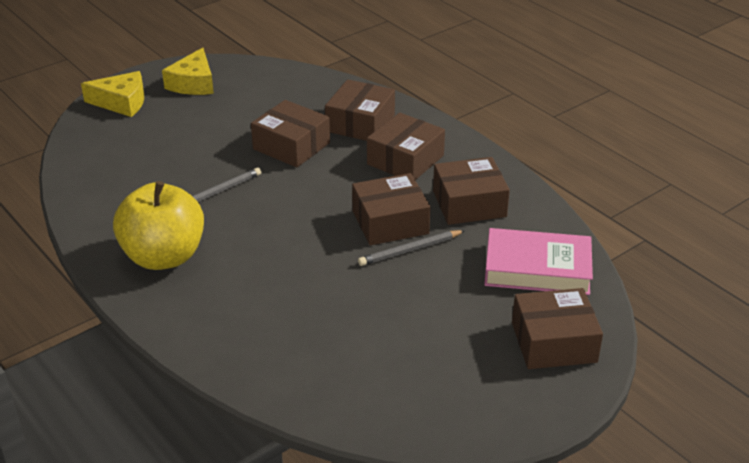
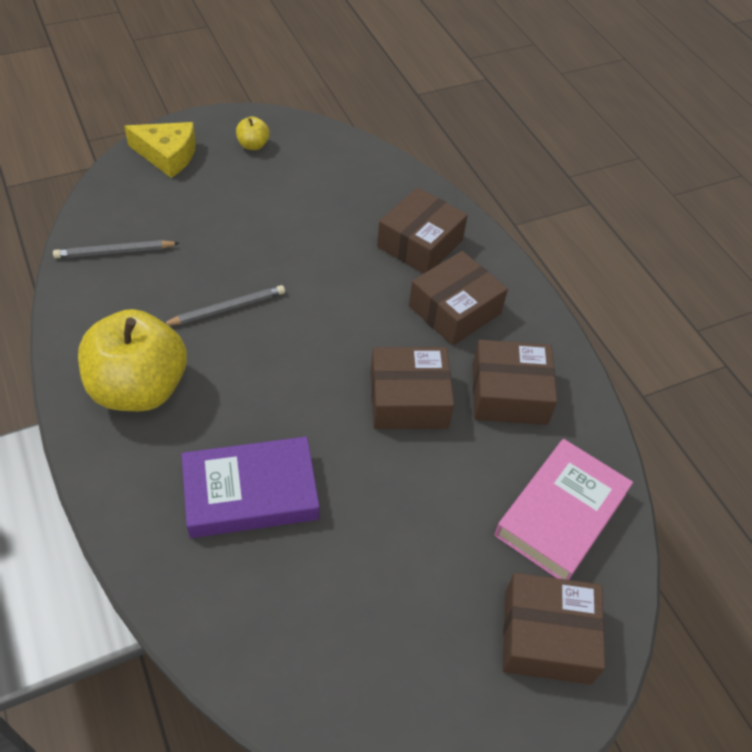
camera: 10 degrees right, 15 degrees up
(193, 83) = (253, 145): yellow cheese -> yellow apple
(285, 303) = (250, 492): none -> purple book
(291, 146) = (332, 259): brown box -> none
(410, 250) = (419, 448): grey pencil -> grey pencil (115, 252)
(537, 268) = (561, 514): pink book -> pink book turned 75 degrees counterclockwise

